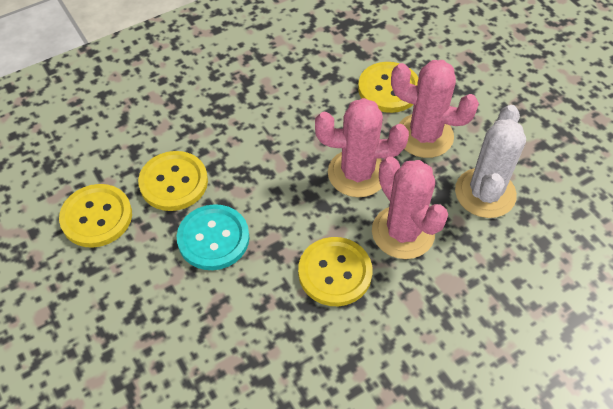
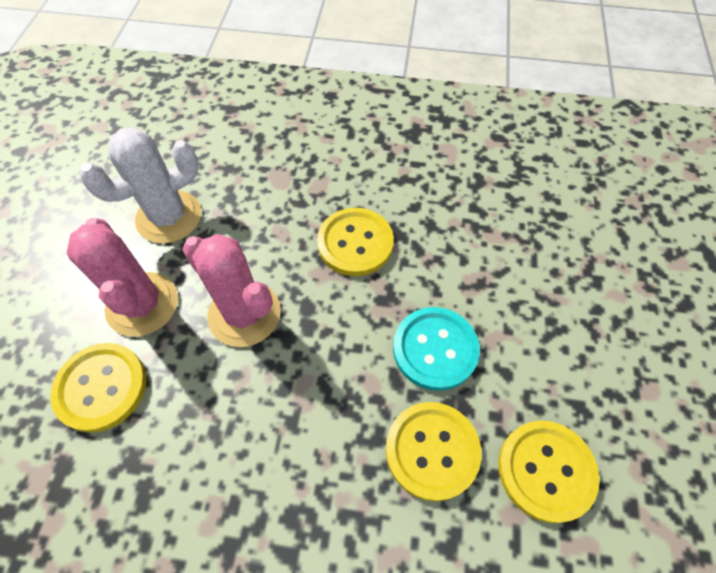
camera: 140 degrees left, 5 degrees up
(403, 232) = (269, 235): pink cactus -> none

